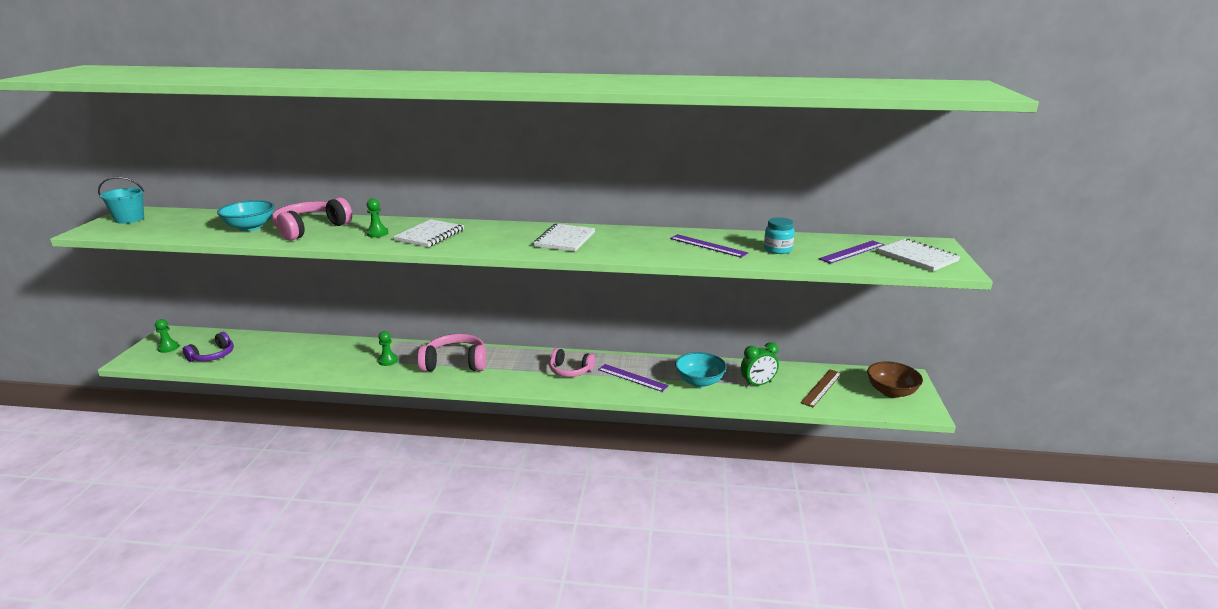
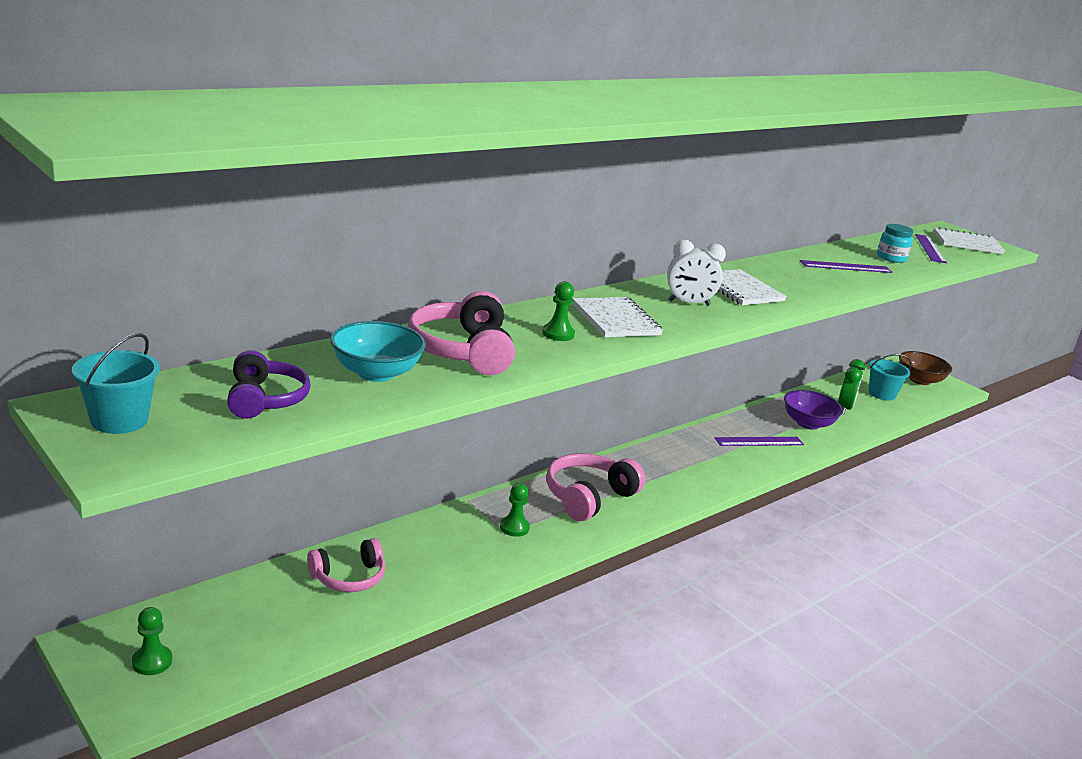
camera: 50 degrees left, 0 degrees up
(213, 356) = (263, 634): purple headphones -> purple headphones (265, 399)
(503, 238) = (689, 303): none -> white clock
(570, 370) = (702, 457): pink headphones -> pink headphones (349, 577)
(699, 382) = (808, 423): turquoise bowl -> purple bowl
(821, 388) = (882, 394): brown ruler -> turquoise bucket

